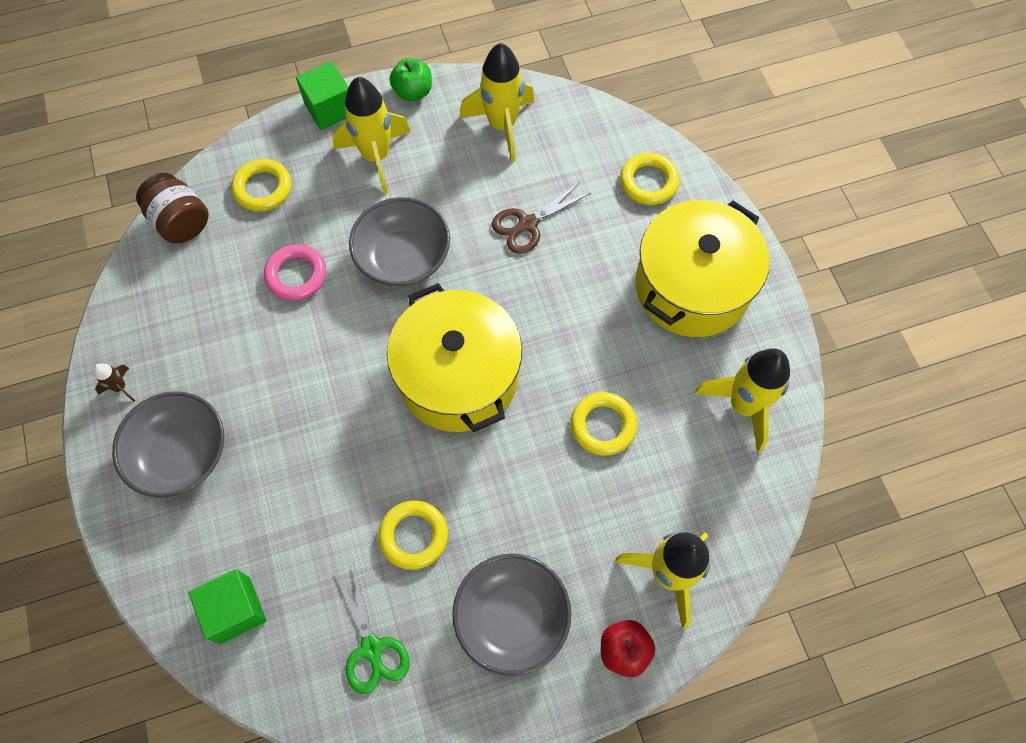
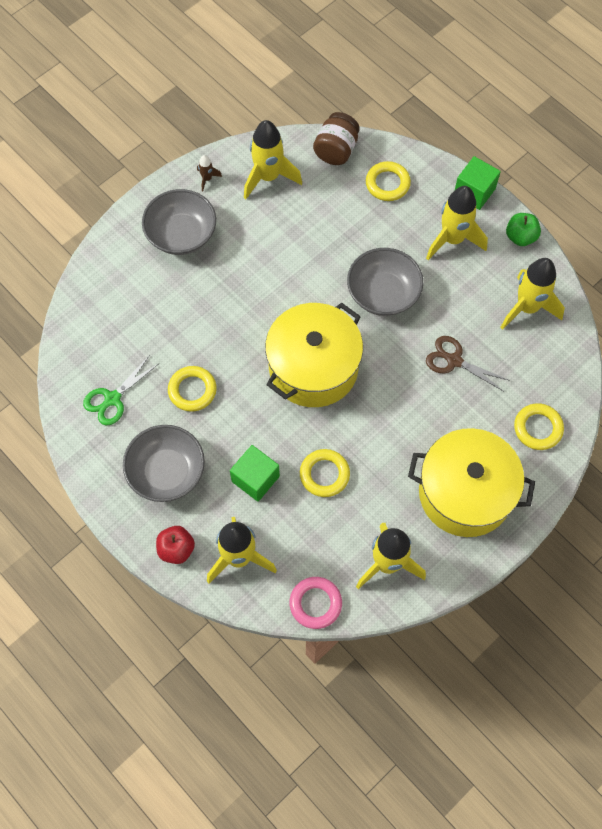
camera: 65 degrees right, 0 degrees up
(167, 313) = (268, 177): none -> yellow rocket
(235, 610) = (102, 313): green cube -> green cube (255, 479)
(296, 275) = (334, 236): pink ring -> pink ring (315, 603)

